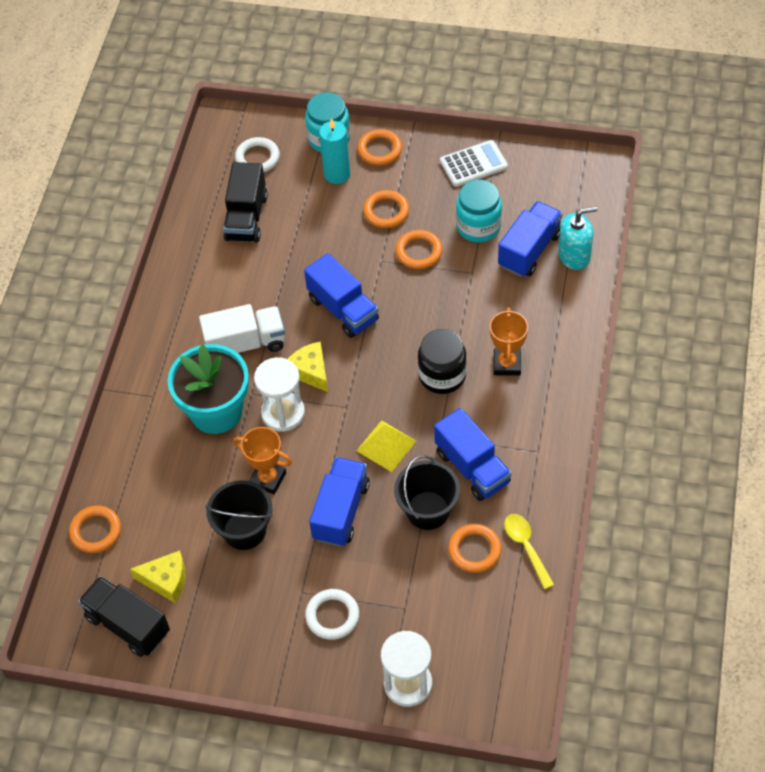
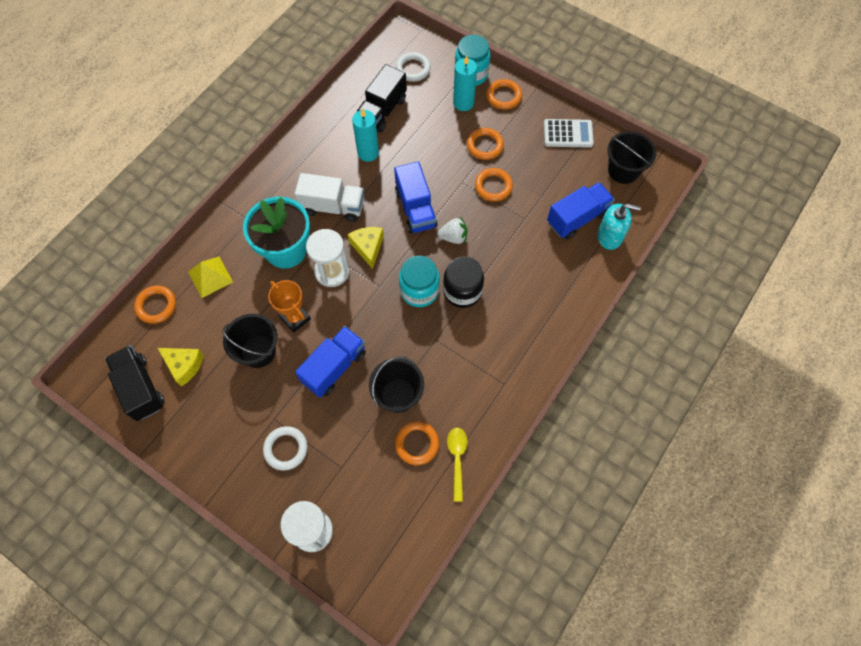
camera: 20 degrees right, 10 degrees up
(255, 270) = (368, 153): none -> turquoise candle
(386, 445) = (393, 329): yellow pyramid -> yellow pyramid (210, 277)
(402, 323) = (453, 237): none -> white strawberry
(472, 467) = (448, 375): blue truck -> none
(478, 226) = (547, 184): turquoise jar -> turquoise jar (419, 290)
(507, 364) = (515, 303): orange trophy -> none
(554, 180) = (623, 170): none -> black bucket

